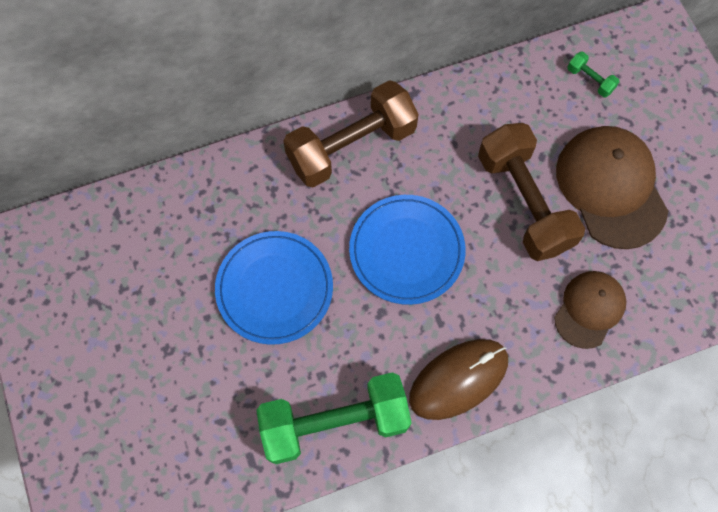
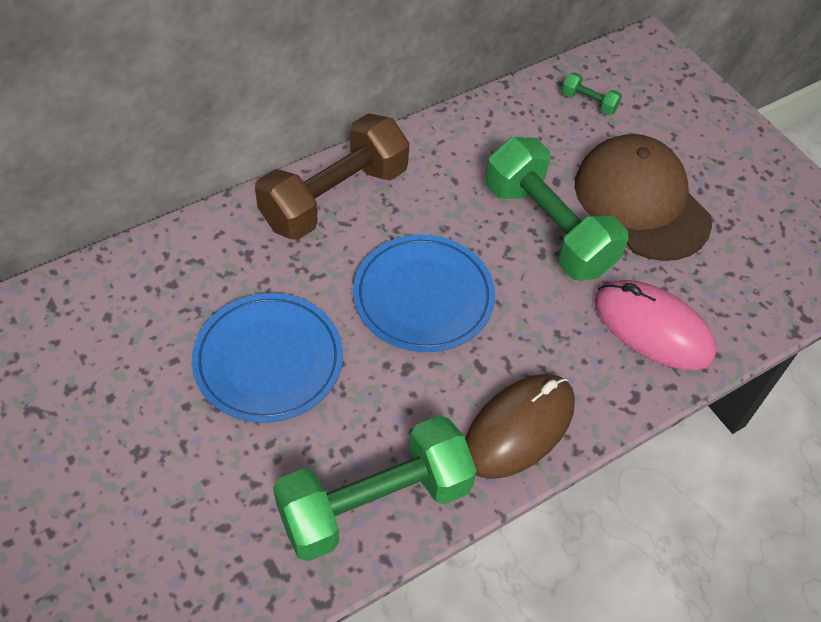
camera: 15 degrees left, 15 degrees down
(524, 202) = (548, 229): brown dumbbell -> green dumbbell
(589, 309) = (653, 328): brown cap -> pink mouse

